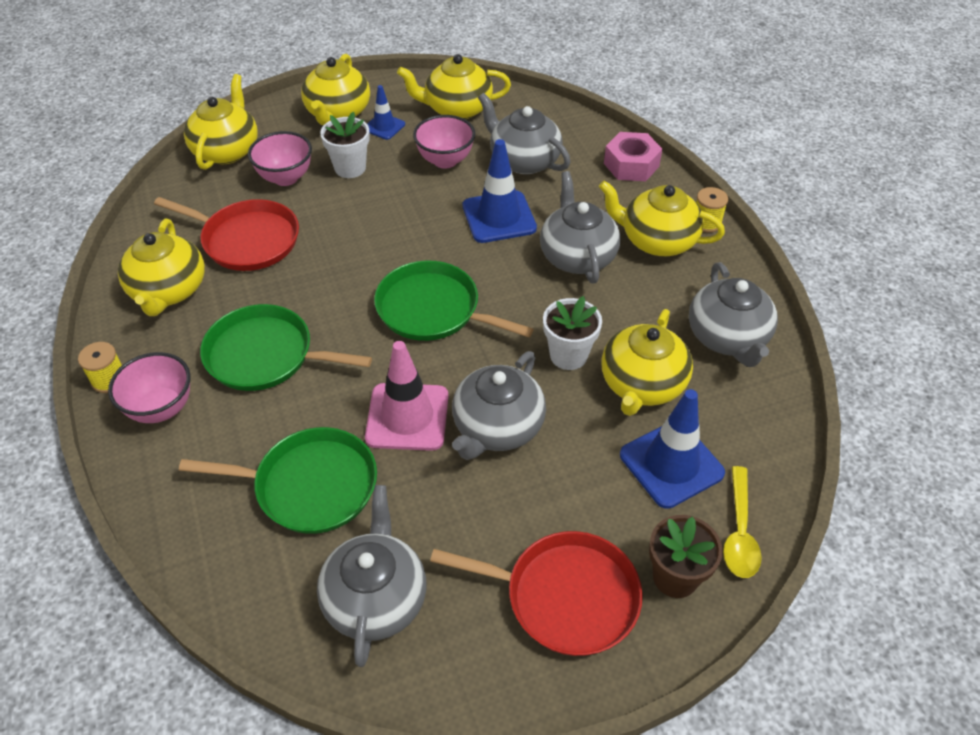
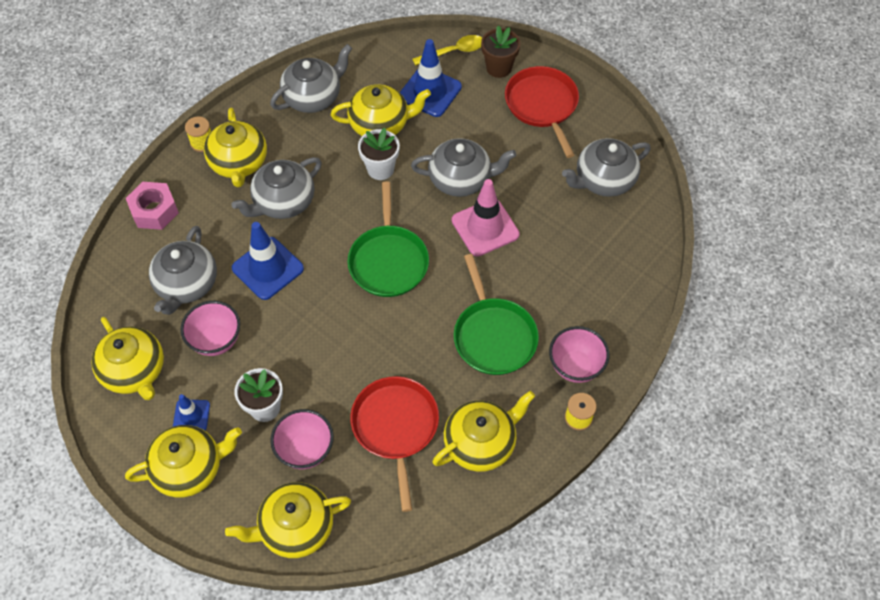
camera: 120 degrees left, 10 degrees up
(310, 485) = (565, 248): green pan -> none

